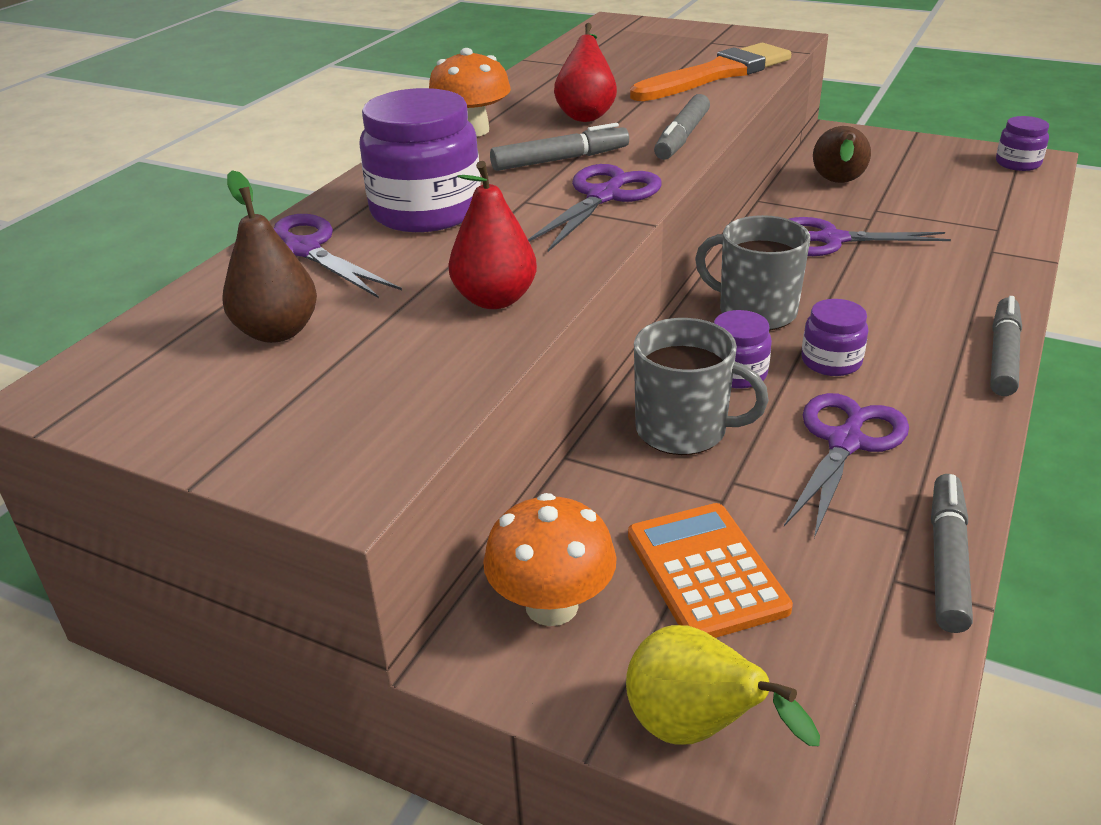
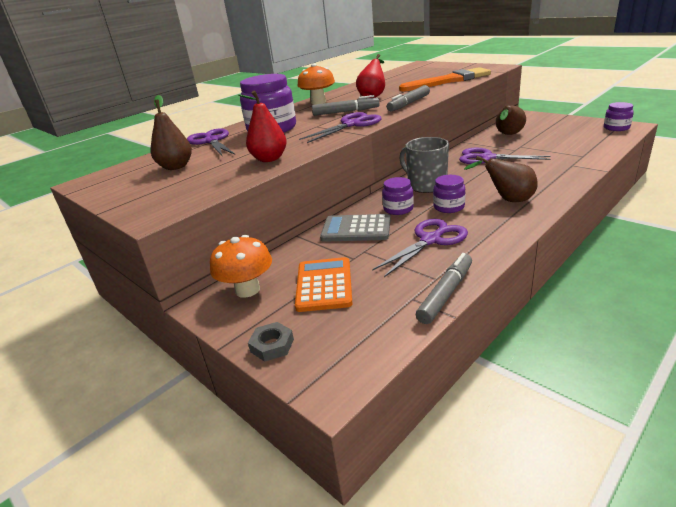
camera: 20 degrees right, 5 degrees down
(683, 430) = (356, 229): grey mug -> grey calculator
(695, 730) = (272, 345): yellow pear -> grey nut
(928, 338) = (507, 200): none -> brown pear
(1003, 355) = (544, 209): grey marker -> none

